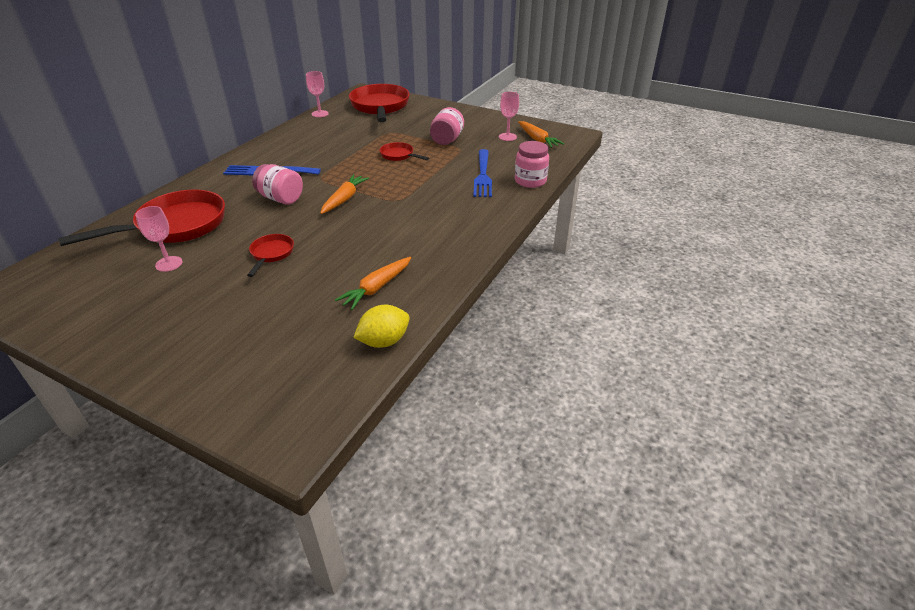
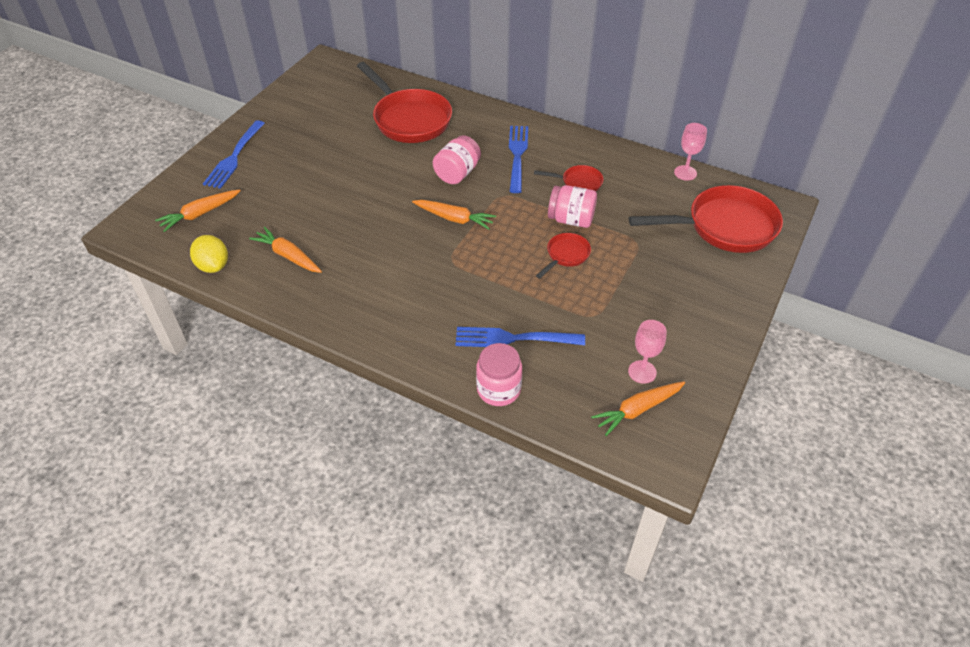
camera: 90 degrees right, 10 degrees up
(169, 264) = (349, 129): pink goblet -> none
(172, 352) = (234, 156): none -> blue fork
(271, 254) = (354, 183): red pan -> red pan (578, 183)
(285, 367) = (200, 214): none -> orange carrot
(447, 140) = (620, 301): pink jar -> pink jar (571, 220)

